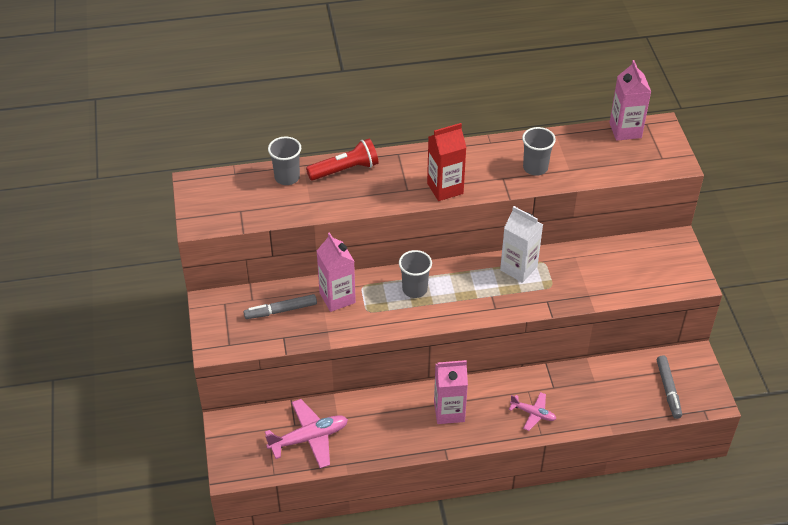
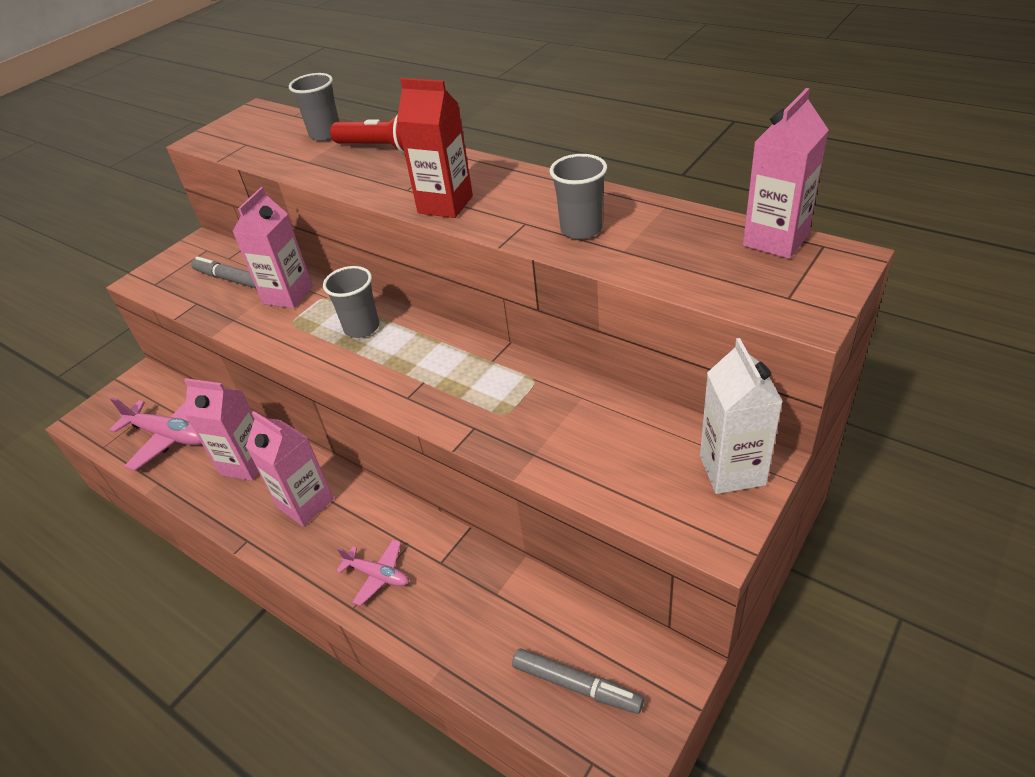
camera: 50 degrees right, 5 degrees down
(383, 418) = (246, 463): none -> pink carton
(518, 268) = (495, 370): white carton -> white carton (732, 470)
(533, 413) = (378, 575): pink plane -> pink plane turned 45 degrees counterclockwise
(668, 390) = (576, 685): grey marker -> grey marker turned 105 degrees counterclockwise

